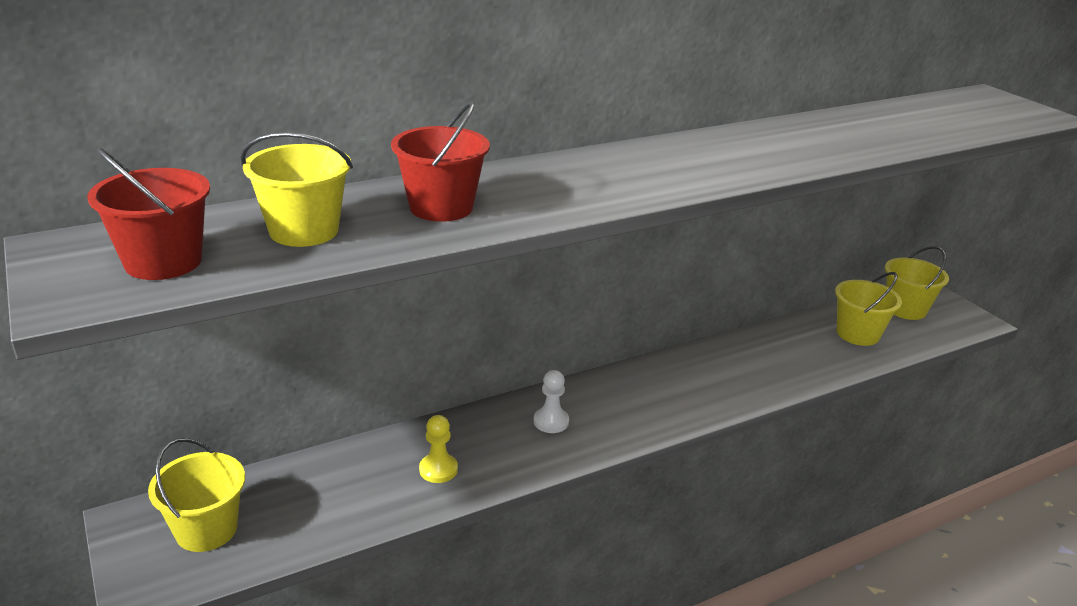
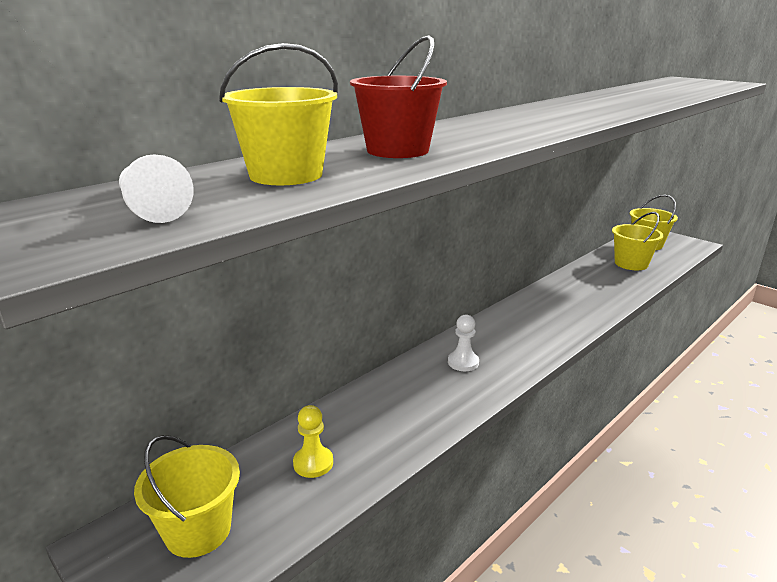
camera: 15 degrees left, 5 degrees down
(163, 262) = (152, 210): red bucket -> white pawn
(438, 469) = (395, 420): yellow pawn -> yellow pawn (313, 463)

